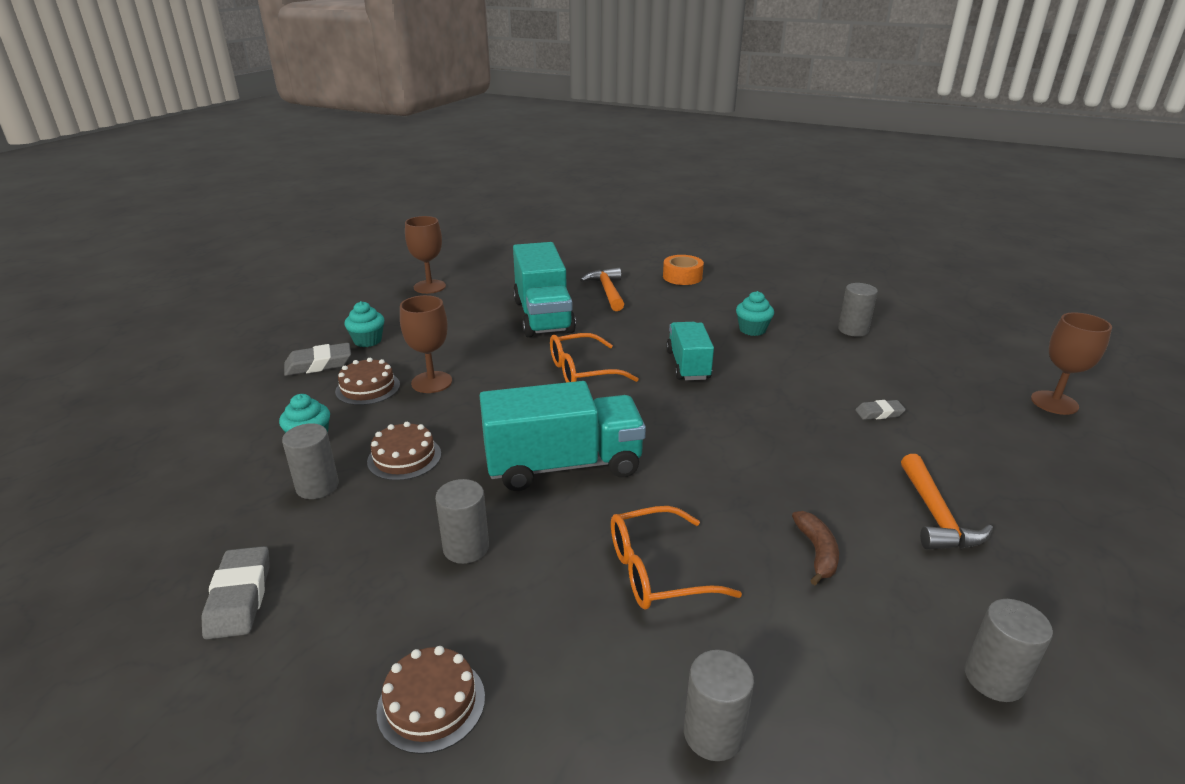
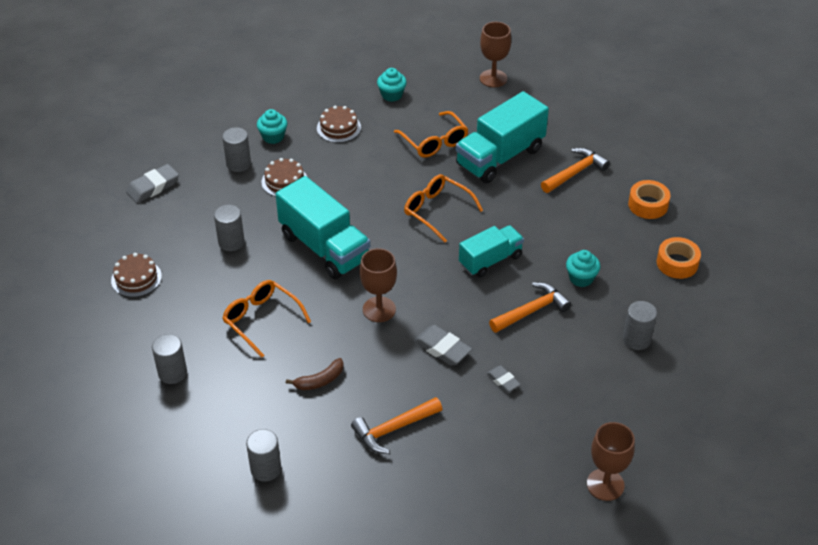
camera: 60 degrees right, 15 degrees up
(318, 364) = (347, 92): grey eraser -> grey eraser (442, 348)
(431, 382) = (366, 150): brown goblet -> brown goblet (379, 309)
(475, 340) = (434, 142): none -> orange glasses
(766, 287) = (677, 263): none -> orange tape
(780, 366) = (531, 311): none -> orange hammer

